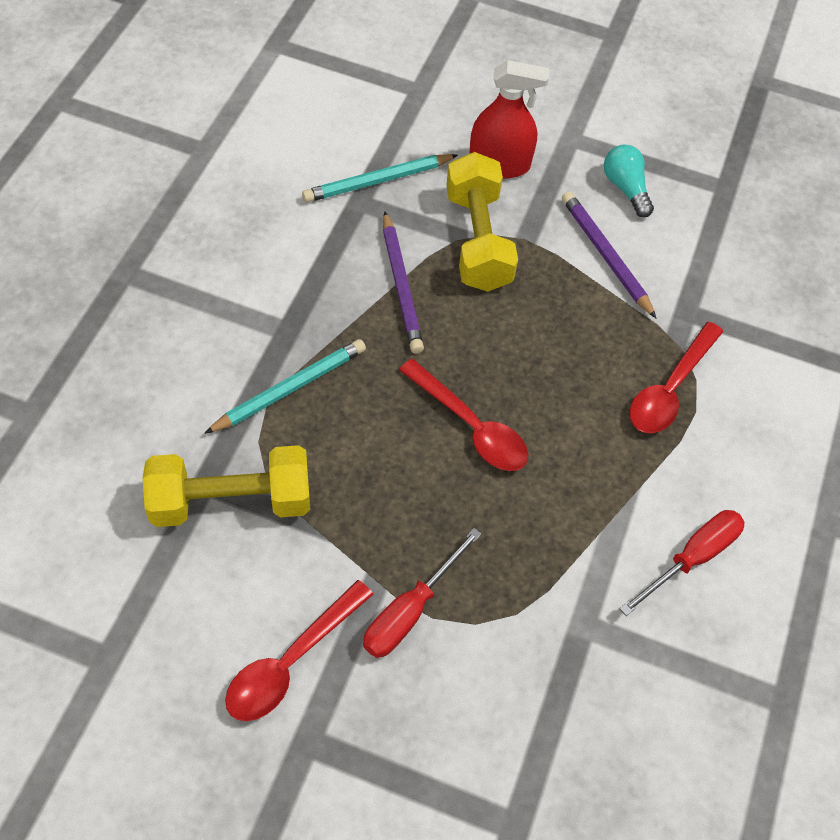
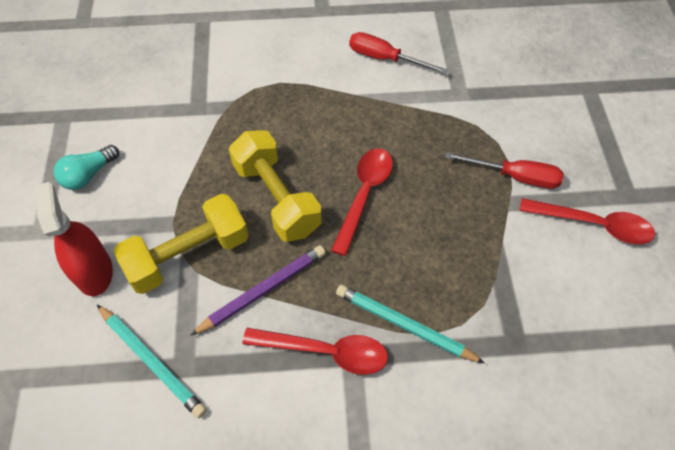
camera: 110 degrees left, 0 degrees up
(231, 501) = (519, 317): yellow dumbbell -> yellow dumbbell (276, 198)
(605, 255) = (166, 167): purple pencil -> none
(669, 389) = (270, 99): red spoon -> red spoon (326, 352)

